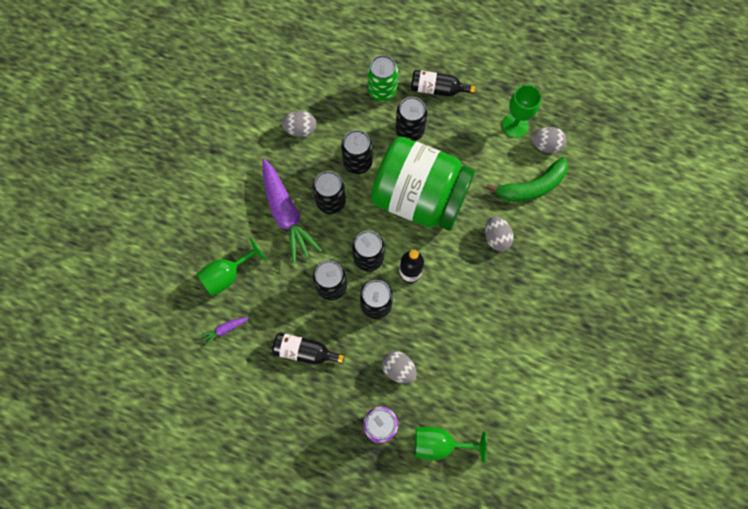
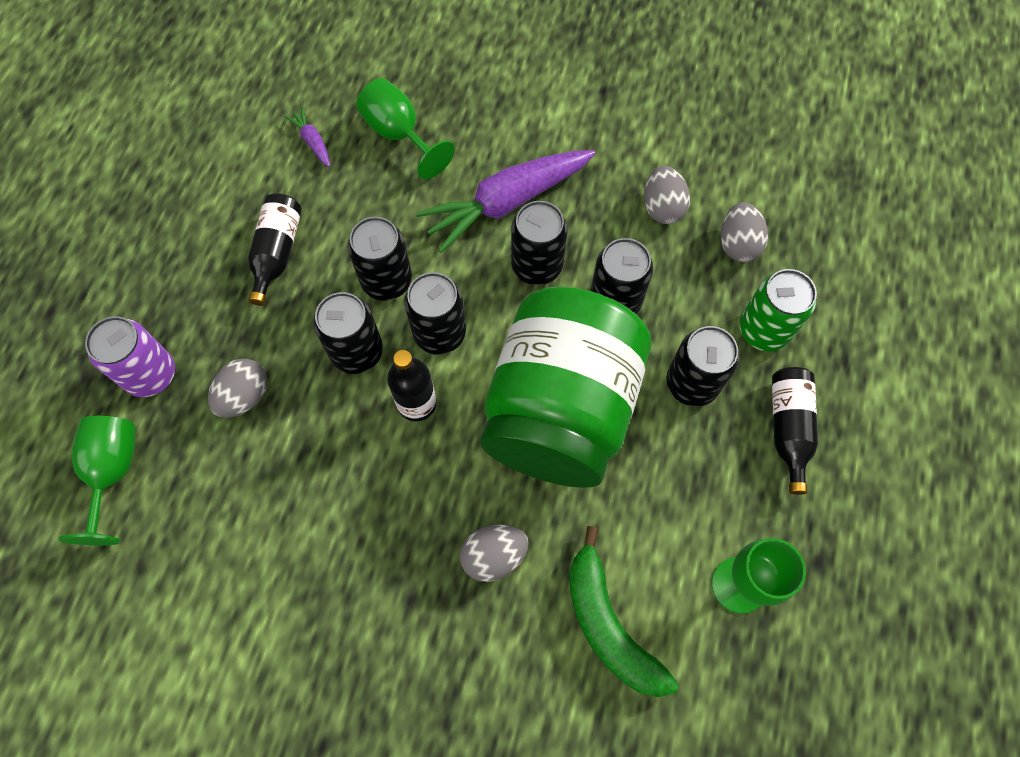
camera: 85 degrees right, 5 degrees down
(546, 145) = (705, 653): grey egg -> grey egg (737, 244)

